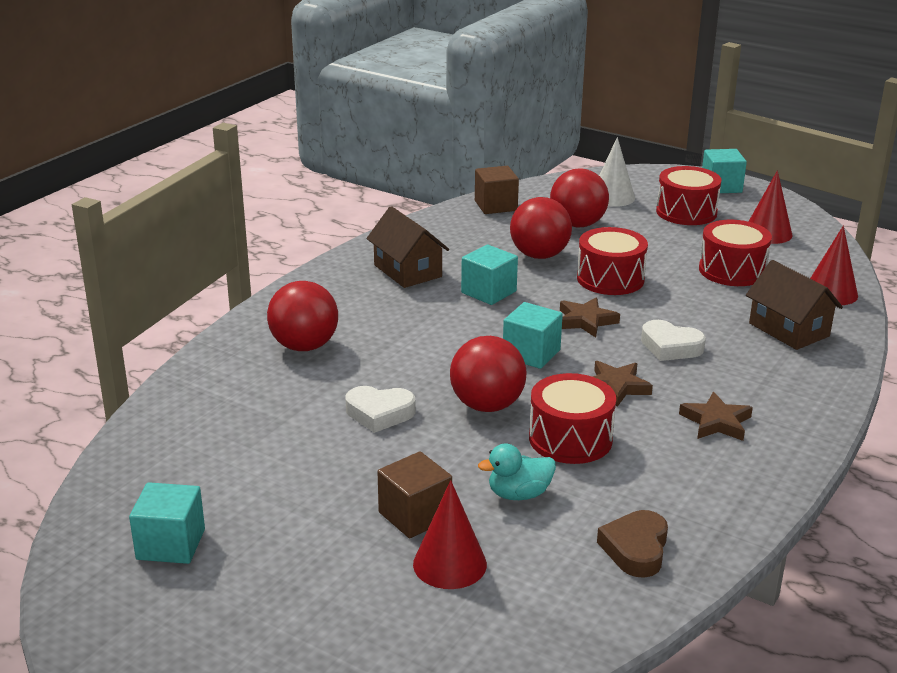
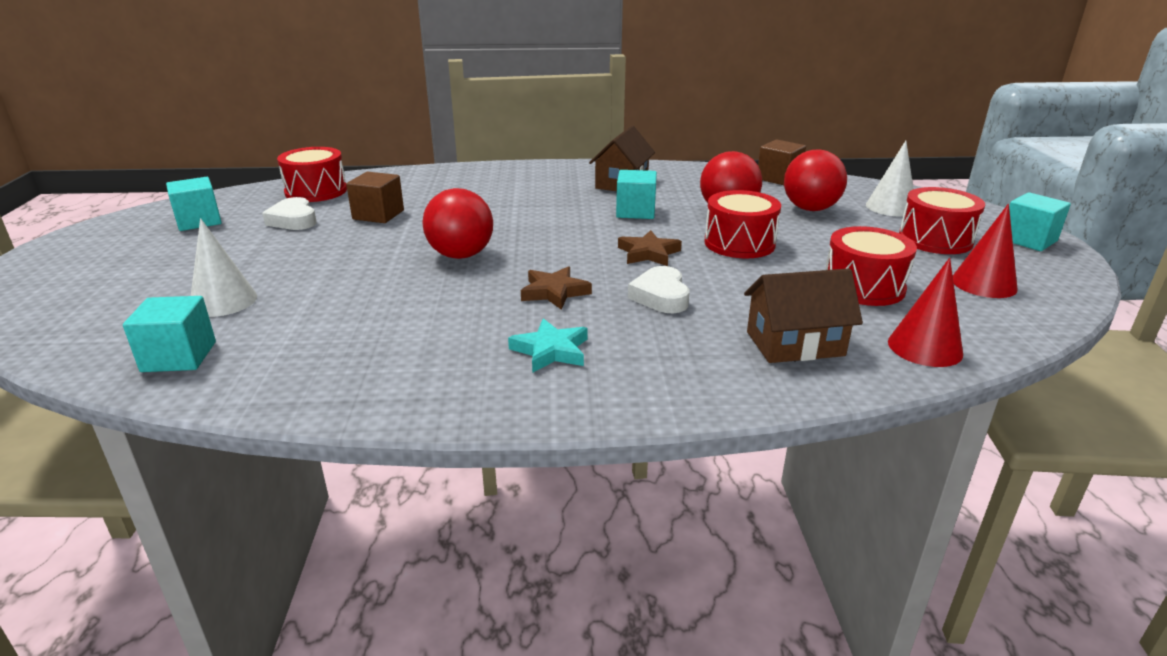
camera: 55 degrees right, 0 degrees up
(304, 346) = (471, 187): red ball -> none
(379, 413) = (408, 228): white heart -> white heart (293, 220)
(415, 515) = (281, 273): brown cube -> brown cube (378, 215)
(449, 564) = (223, 301): red cone -> white cone
(519, 494) = (340, 299): turquoise duck -> none
(531, 354) = (562, 249): turquoise cube -> turquoise cube (179, 356)
(570, 439) = (445, 296): red drum -> red drum (316, 191)
(635, 549) = (292, 367): brown heart -> none
(716, 422) = (551, 351): brown star -> turquoise star
(788, 330) = (795, 344): brown house -> brown house turned 60 degrees clockwise

